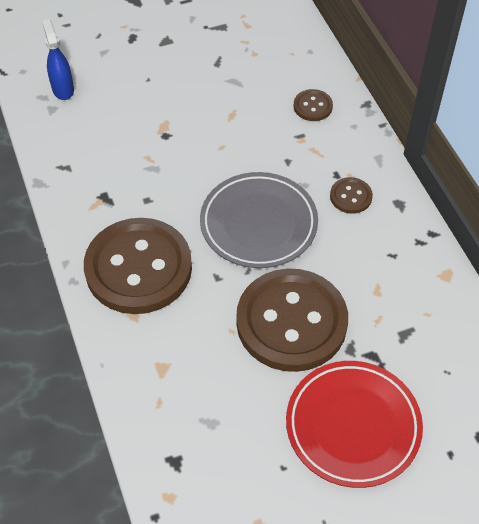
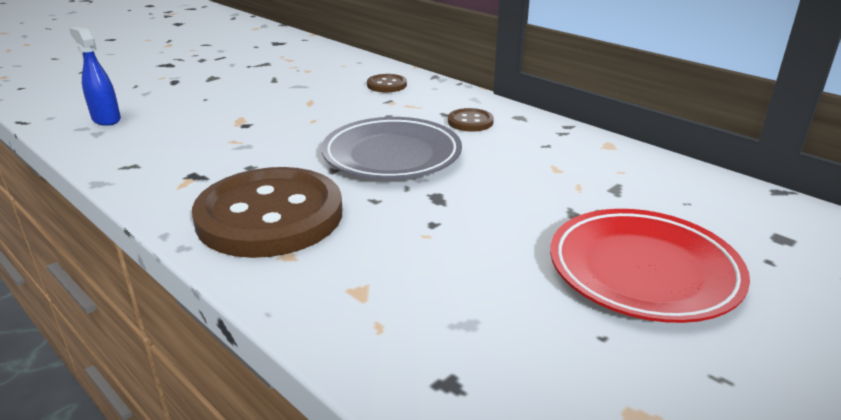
camera: 25 degrees left, 25 degrees down
(291, 322) = (489, 210): brown button -> none

